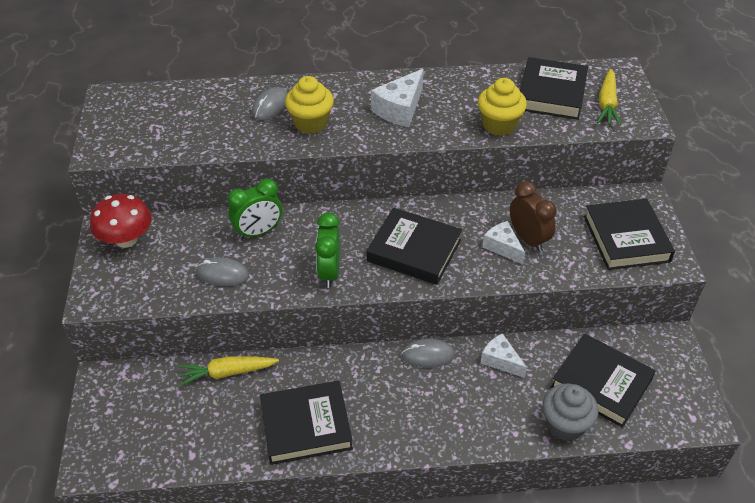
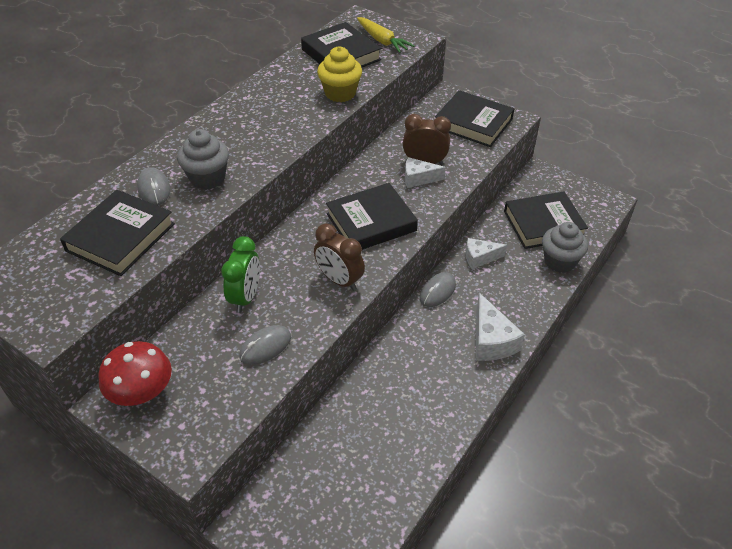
camera: 50 degrees left, 0 degrees up
(227, 373) = (332, 424): yellow carrot -> none
(306, 426) = (433, 402): black book -> black book (120, 237)
(310, 123) = (207, 178): yellow cupcake -> grey cupcake
(329, 272) = (339, 280): green clock -> brown clock
(400, 109) = (258, 126): white cheese -> white cheese (491, 340)

